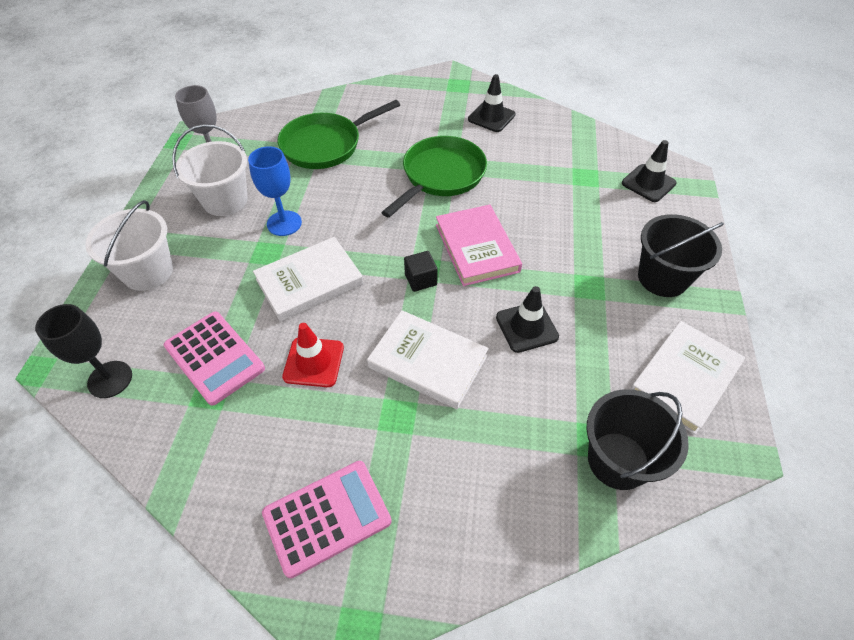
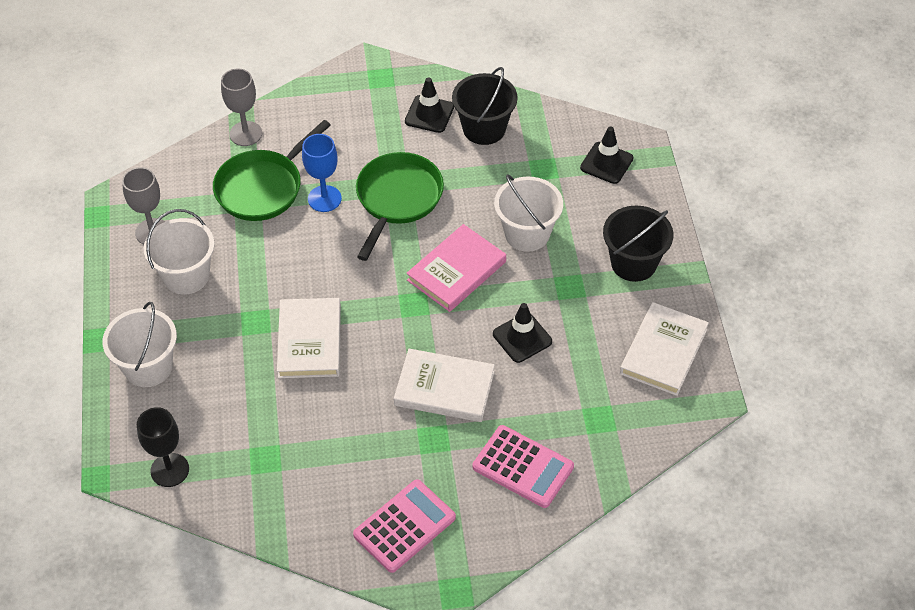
camera: 15 degrees left, 0 degrees up
(214, 357) = (254, 429): pink calculator -> pink calculator (523, 467)
(284, 223) = (259, 287): blue goblet -> blue goblet (324, 199)
(309, 282) = (310, 341): white book -> white book turned 45 degrees counterclockwise
(313, 362) = (344, 412): red traffic cone -> none
(330, 104) = (246, 134): none -> grey goblet
(420, 279) = (413, 315): black cube -> none
(477, 248) = (456, 271): pink book -> pink book turned 75 degrees clockwise
(556, 228) = (527, 233): none -> white bucket
(618, 460) = (619, 430): black bucket -> black bucket (484, 128)

